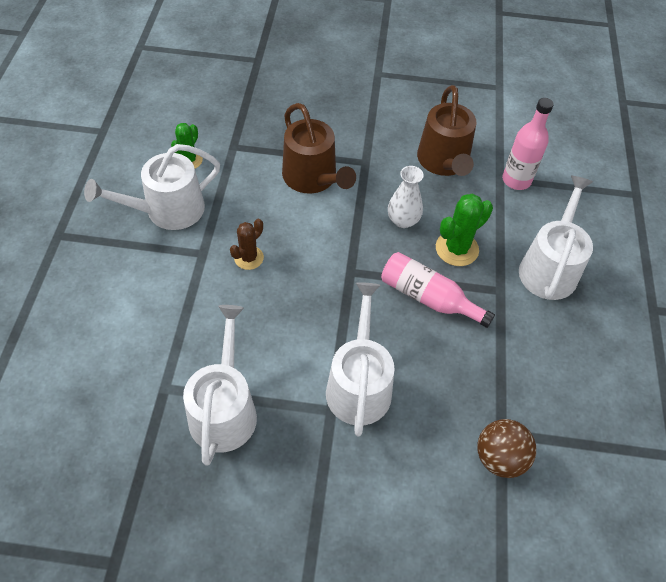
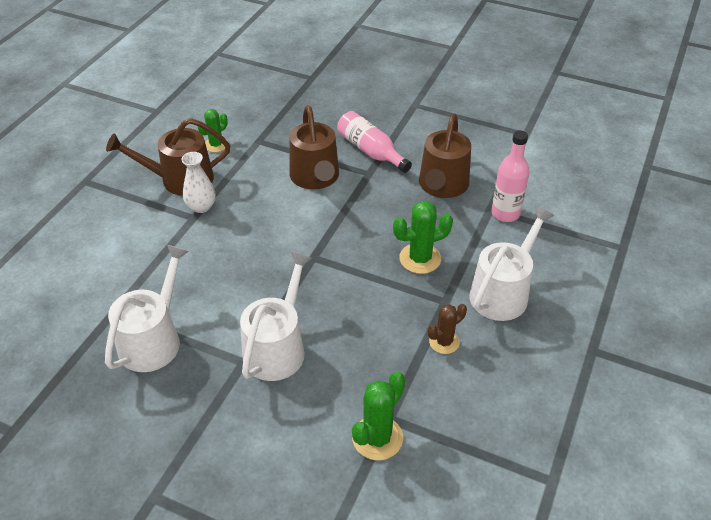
camera: 20 degrees right, 10 degrees down
(168, 210) = (180, 179): white watering can -> brown watering can
(249, 258) = (230, 228): brown cactus -> brown cactus (444, 342)
(403, 220) = (380, 226): white vase -> white vase (201, 207)
(428, 298) = (374, 292): pink bottle -> pink bottle (370, 151)
(499, 458) = (377, 438): brown ball -> green cactus

